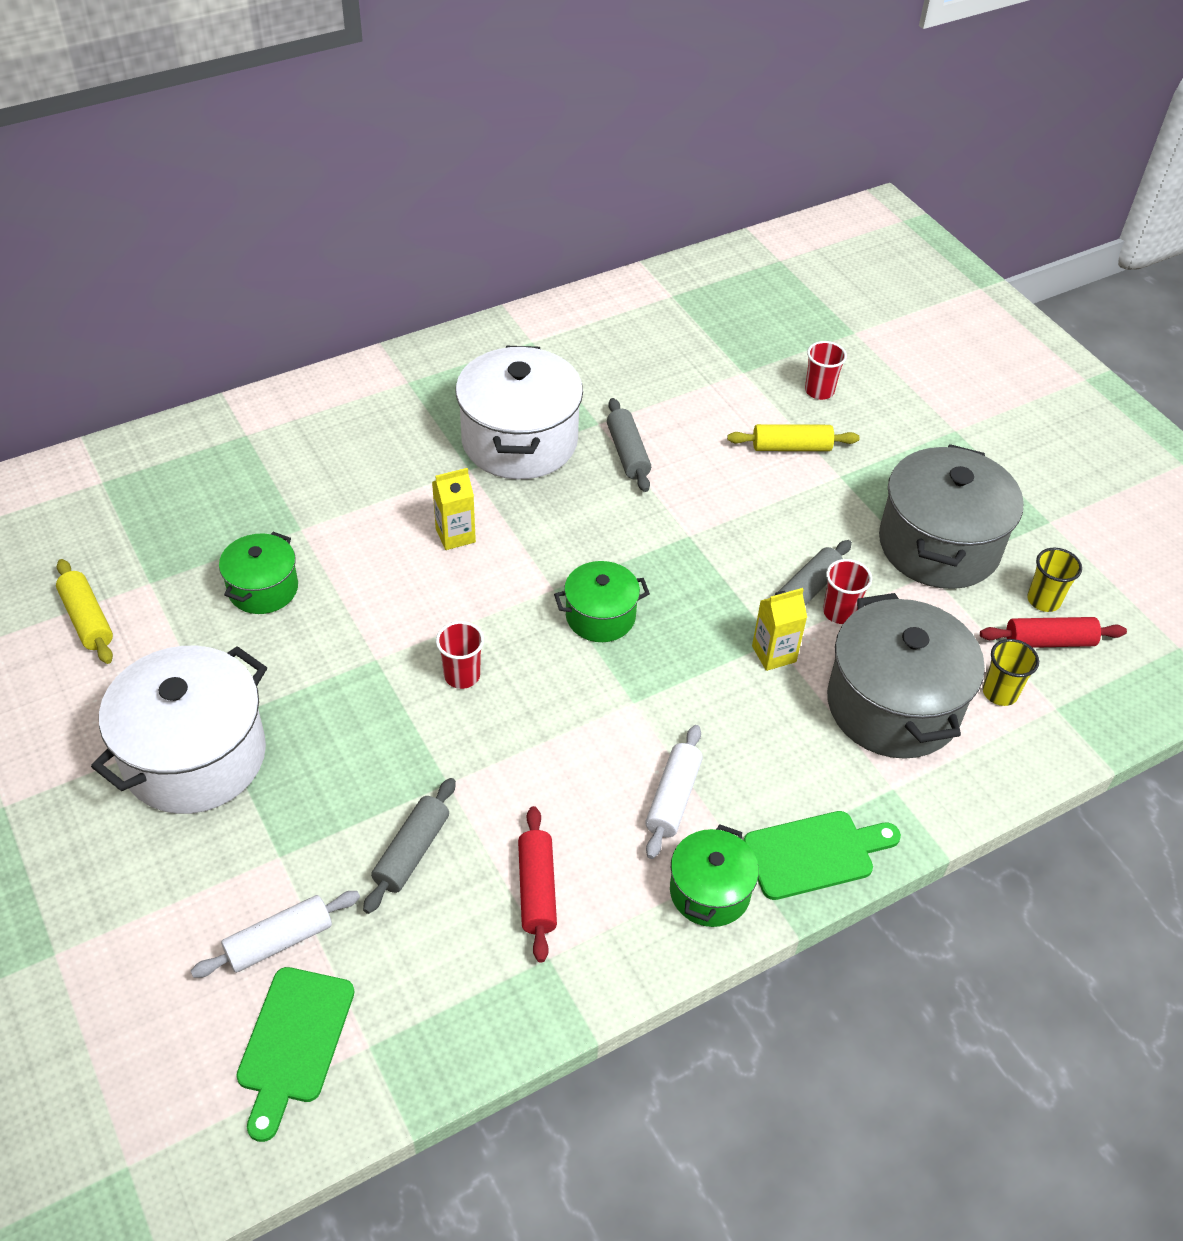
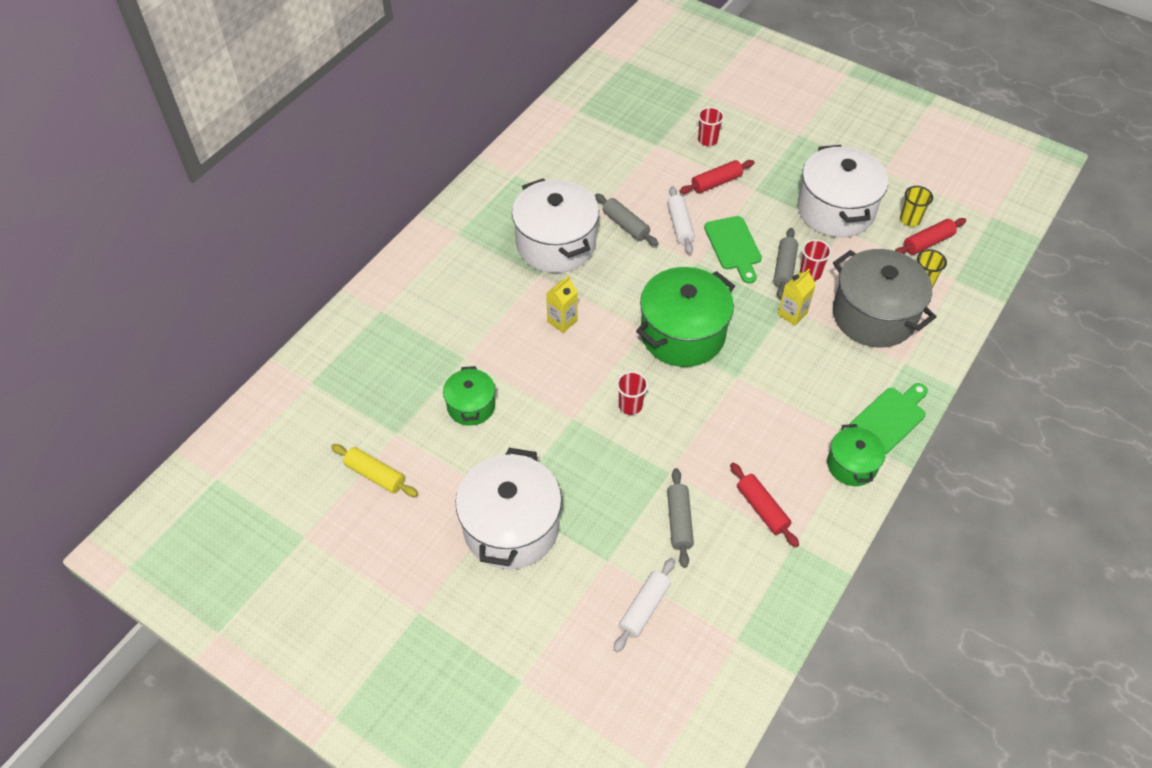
camera: 25 degrees left, 5 degrees up
(294, 1042) = (695, 658): green cutting board -> green cutting board (733, 246)
(600, 616) = (682, 334): green pot -> green pot, size x1.84
(673, 798) = (797, 422): white rolling pin -> white rolling pin (680, 225)
(791, 447) = (716, 183): yellow rolling pin -> red rolling pin
(938, 545) = (835, 210): grey pot -> white pot

